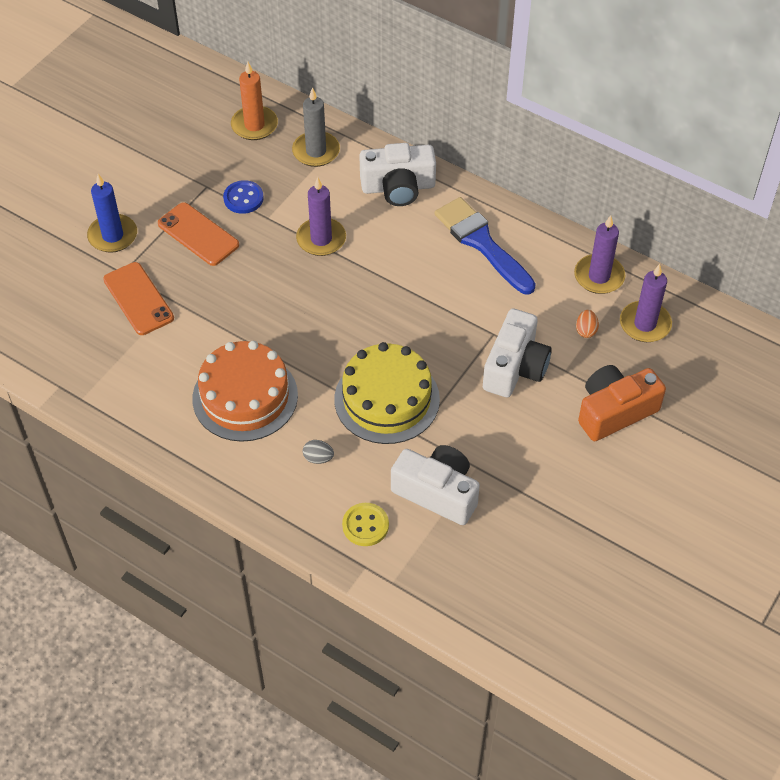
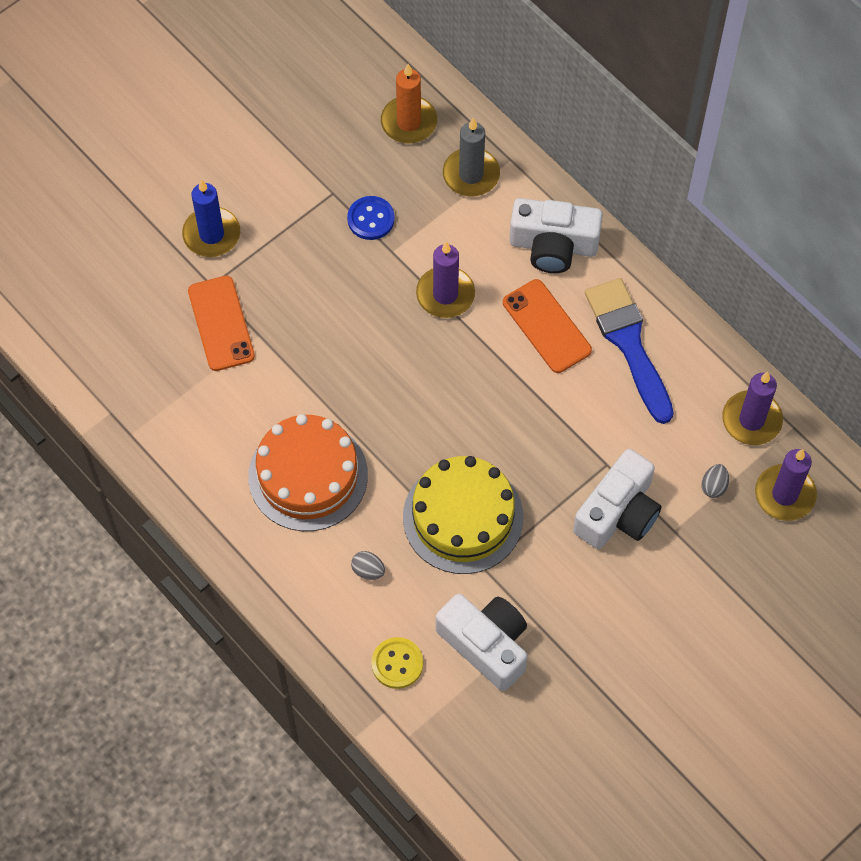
camera: 15 degrees right, 10 degrees up
(198, 234) = (308, 255): orange phone -> orange phone (547, 326)
(586, 330) = (714, 486): orange egg -> grey egg
(615, 411) = (714, 596): orange camera -> none

